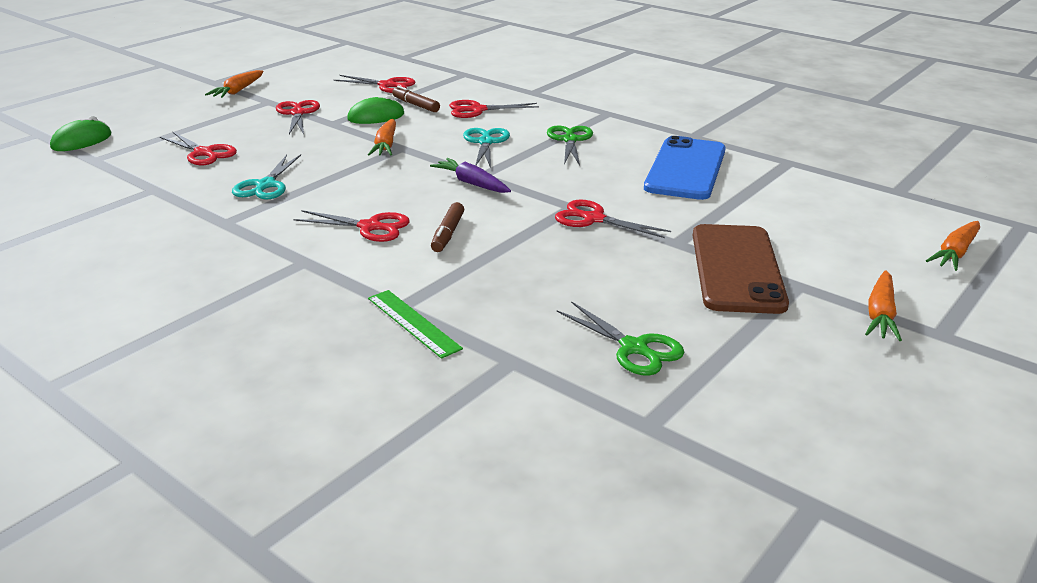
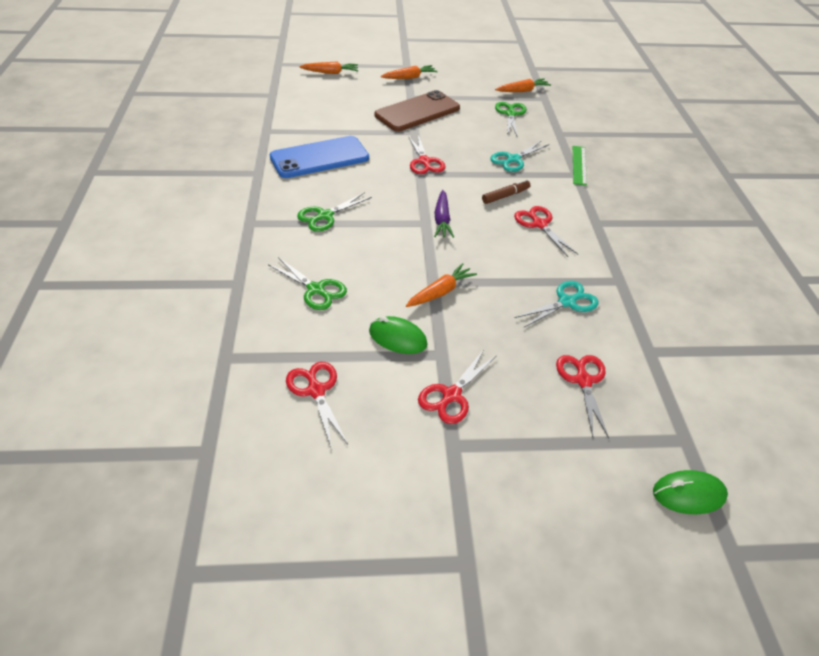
camera: 135 degrees left, 15 degrees up
(238, 91) = (461, 504): orange carrot -> orange carrot (522, 91)
(416, 105) = (345, 333): brown marker -> none
(478, 110) = (316, 289): red scissors -> green scissors
(486, 142) = (375, 249): turquoise scissors -> turquoise scissors (513, 159)

